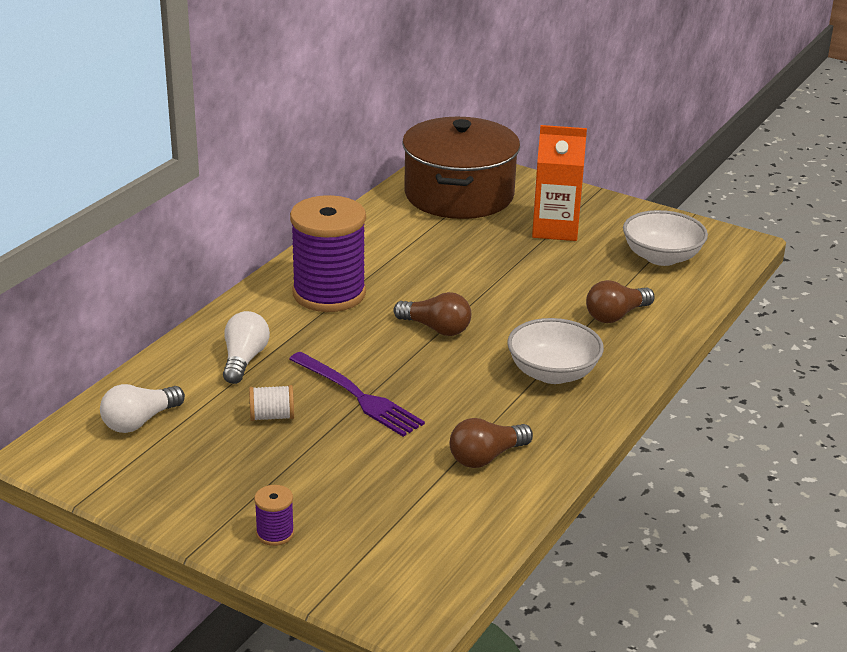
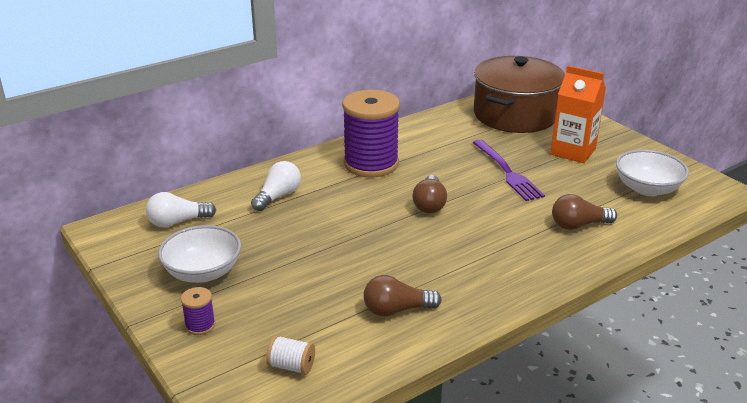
camera: 25 degrees right, 0 degrees up
(272, 416) = (265, 240): white spool -> white spool (291, 366)
(358, 396) = (336, 240): purple fork -> purple fork (507, 172)
(436, 328) = (429, 204): brown light bulb -> brown light bulb turned 45 degrees clockwise
(553, 373) = (496, 257): white bowl -> white bowl (203, 272)

